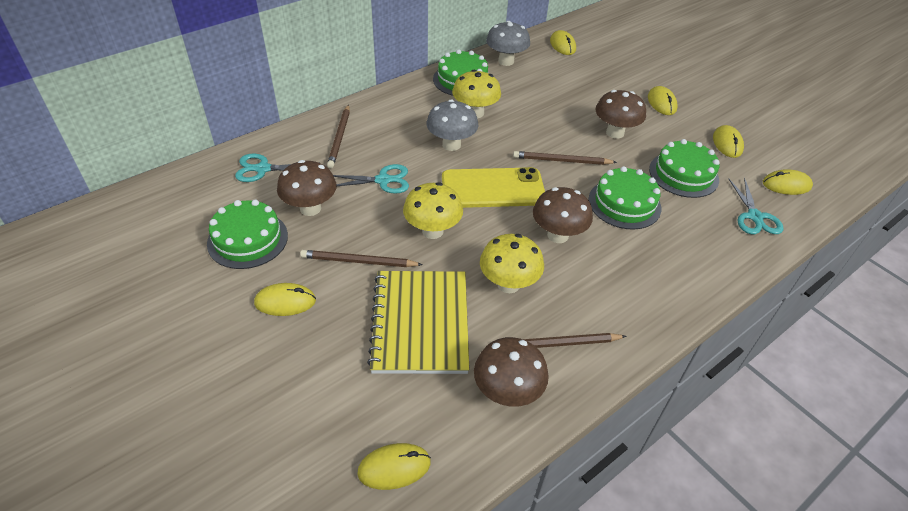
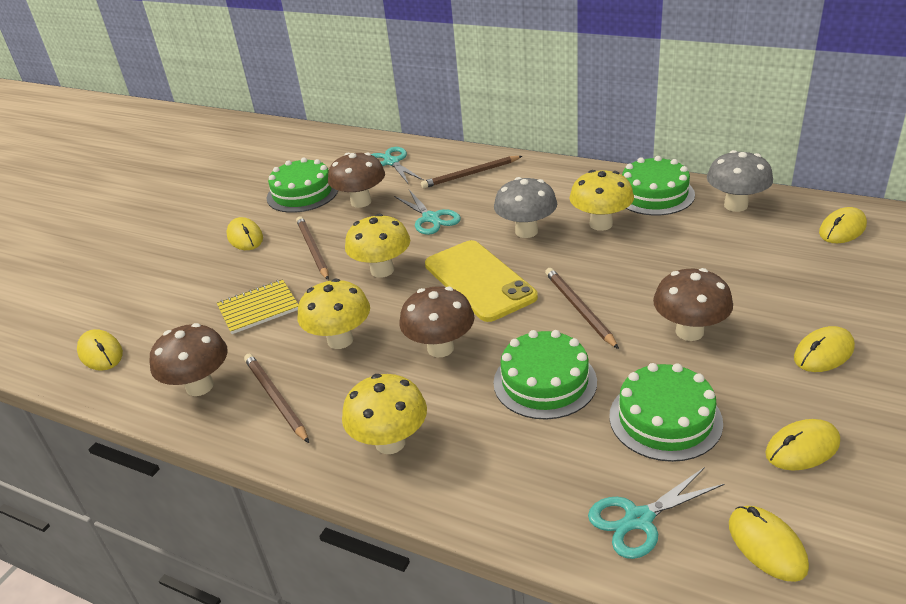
camera: 70 degrees right, 10 degrees down
(420, 323) = (258, 308): yellow notebook -> yellow notebook, size x0.58
(643, 294) = (390, 442): none -> yellow mushroom

